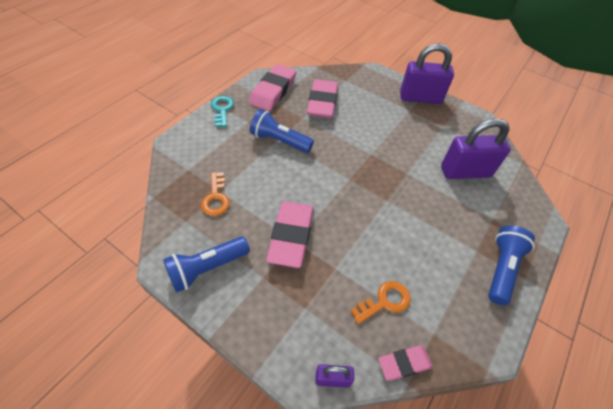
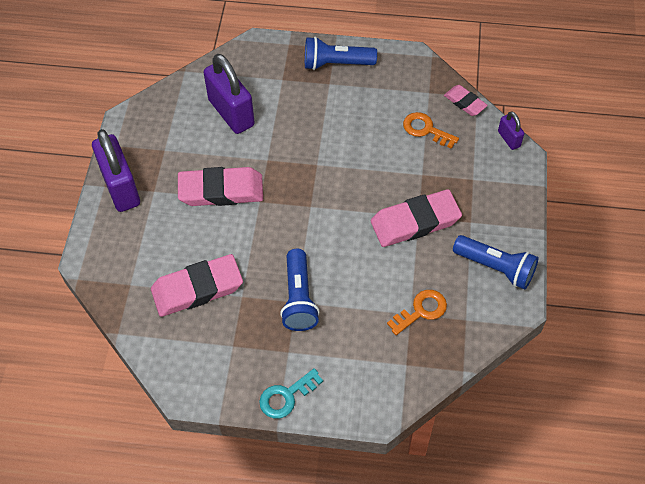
camera: 115 degrees left, 5 degrees up
(273, 91) = (209, 358): pink eraser -> pink eraser (221, 190)

